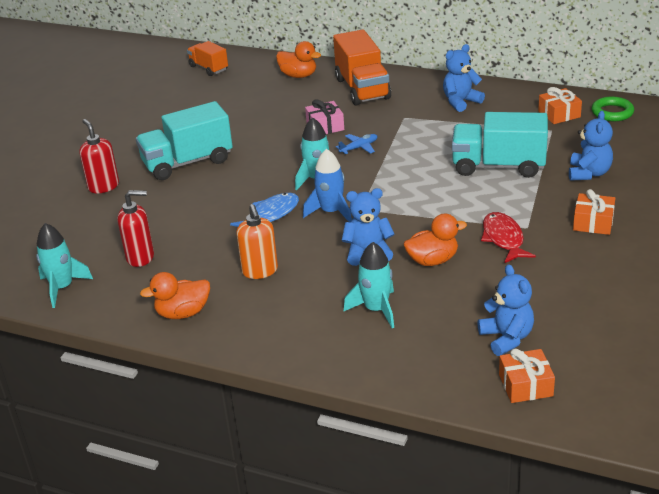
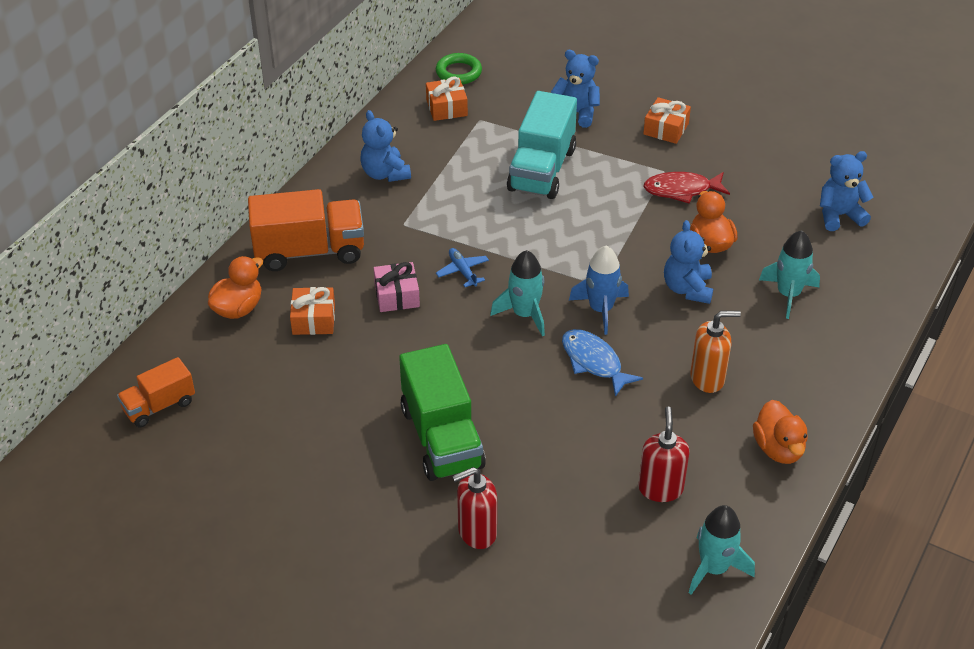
camera: 85 degrees left, 10 degrees up
(187, 162) = (442, 437): turquoise truck -> green truck
(525, 385) = (904, 216): orange gift -> orange gift (314, 319)

